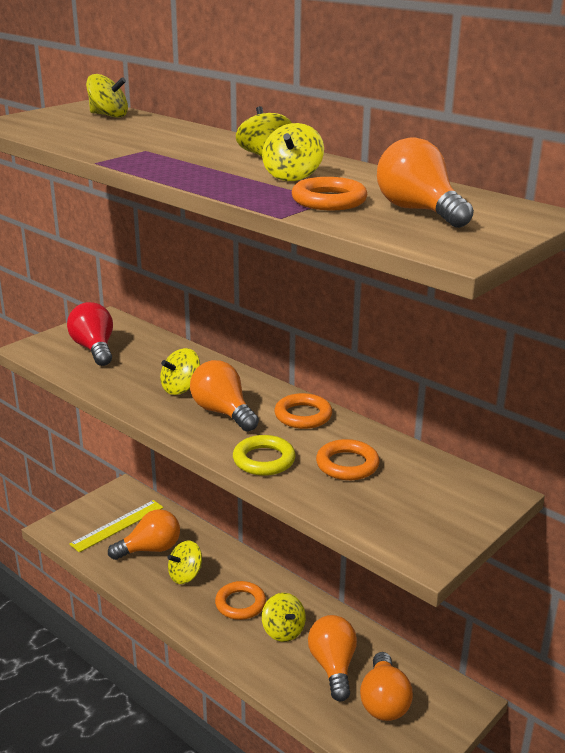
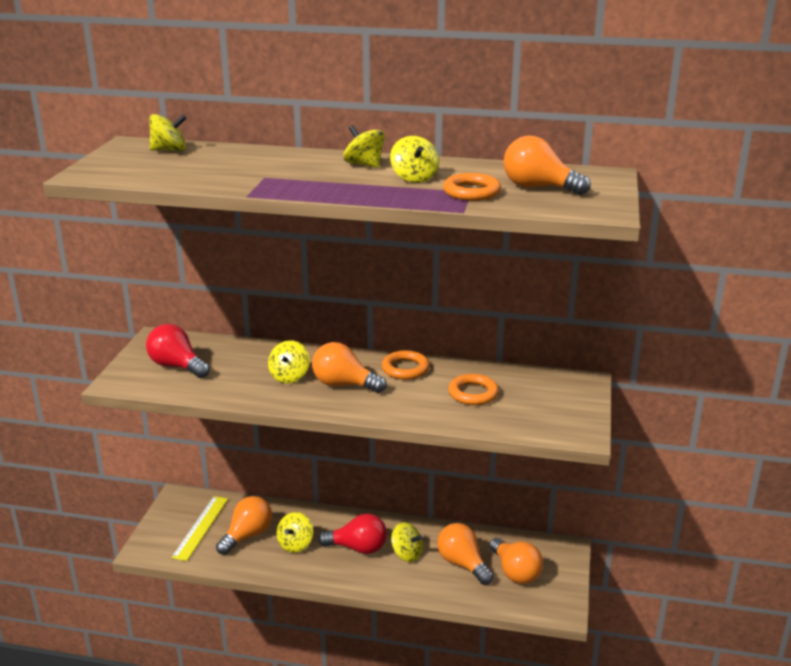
camera: 30 degrees left, 0 degrees up
(240, 604) = (358, 548): orange ring -> red light bulb
(264, 460) = (413, 409): yellow ring -> none

